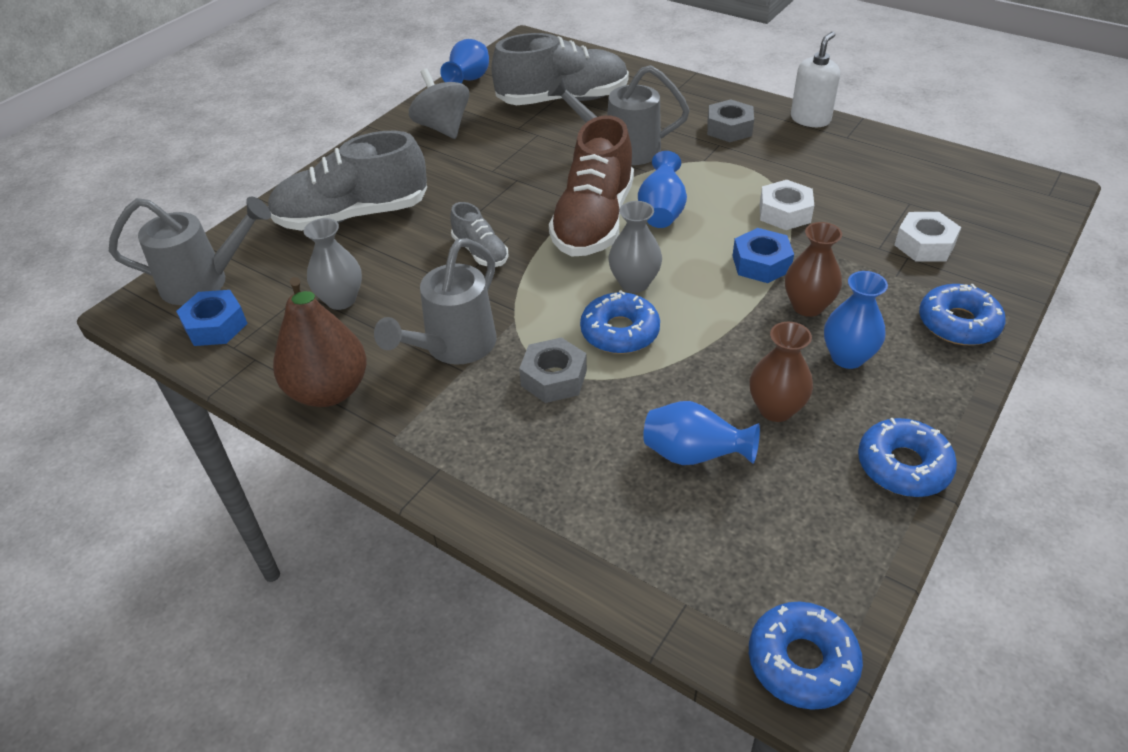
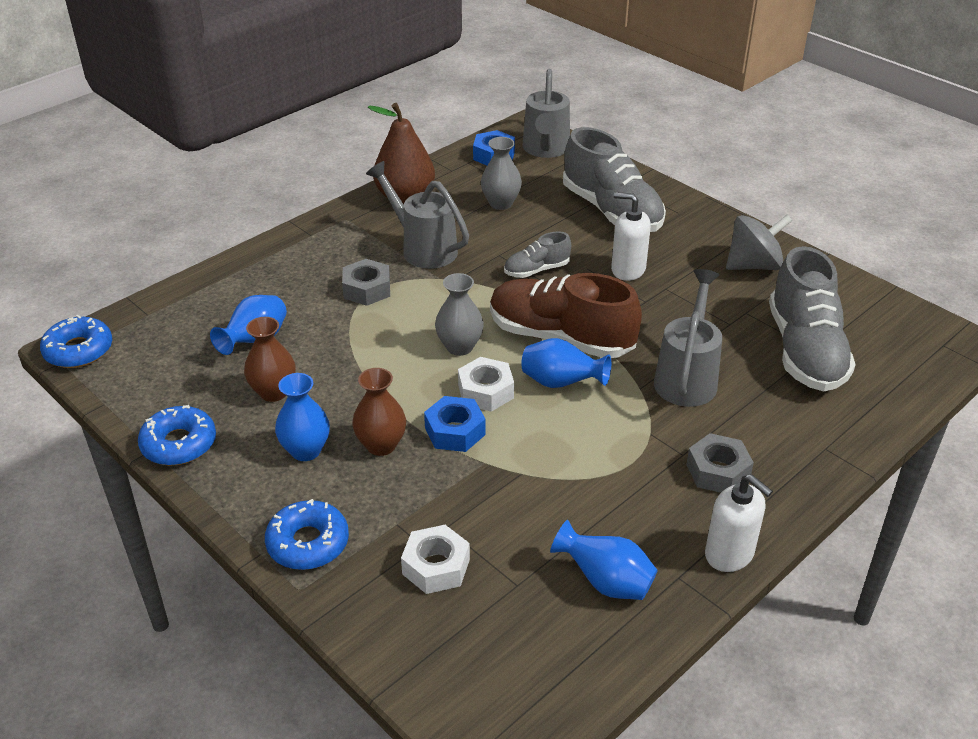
camera: 100 degrees right, 5 degrees down
(353, 216) = (611, 211): grey shoe -> grey shoe turned 150 degrees clockwise
(465, 194) = (628, 270): none -> white soap dispenser
(469, 80) = (856, 289): blue vase -> blue vase (606, 582)
(620, 332) = (401, 328): blue donut -> none
(784, 213) = (532, 471): white nut -> white nut (486, 391)

